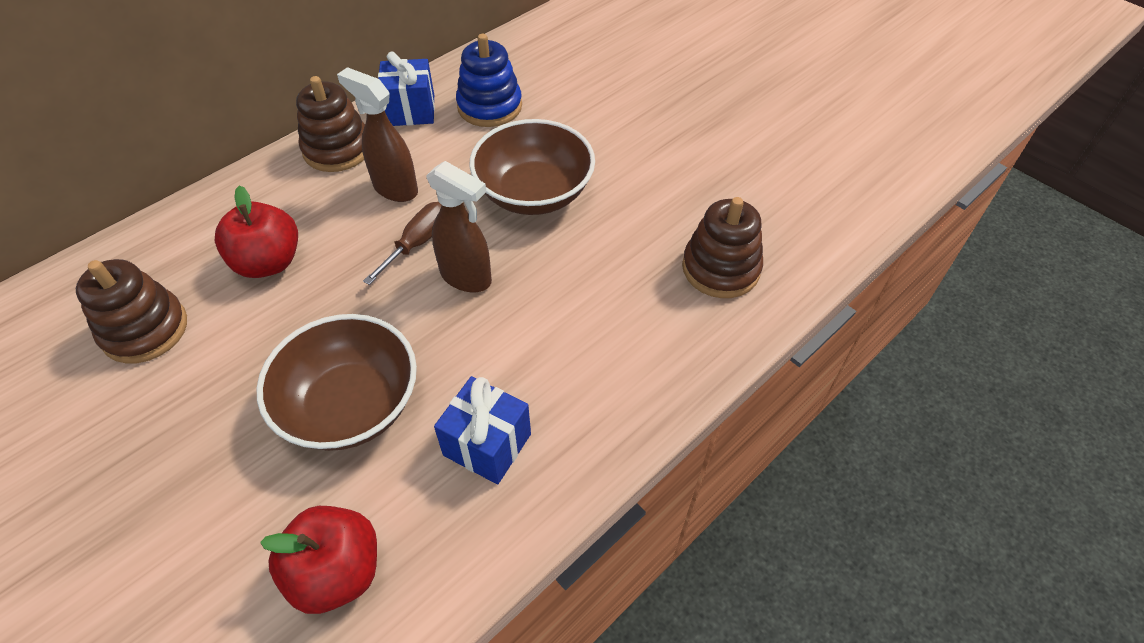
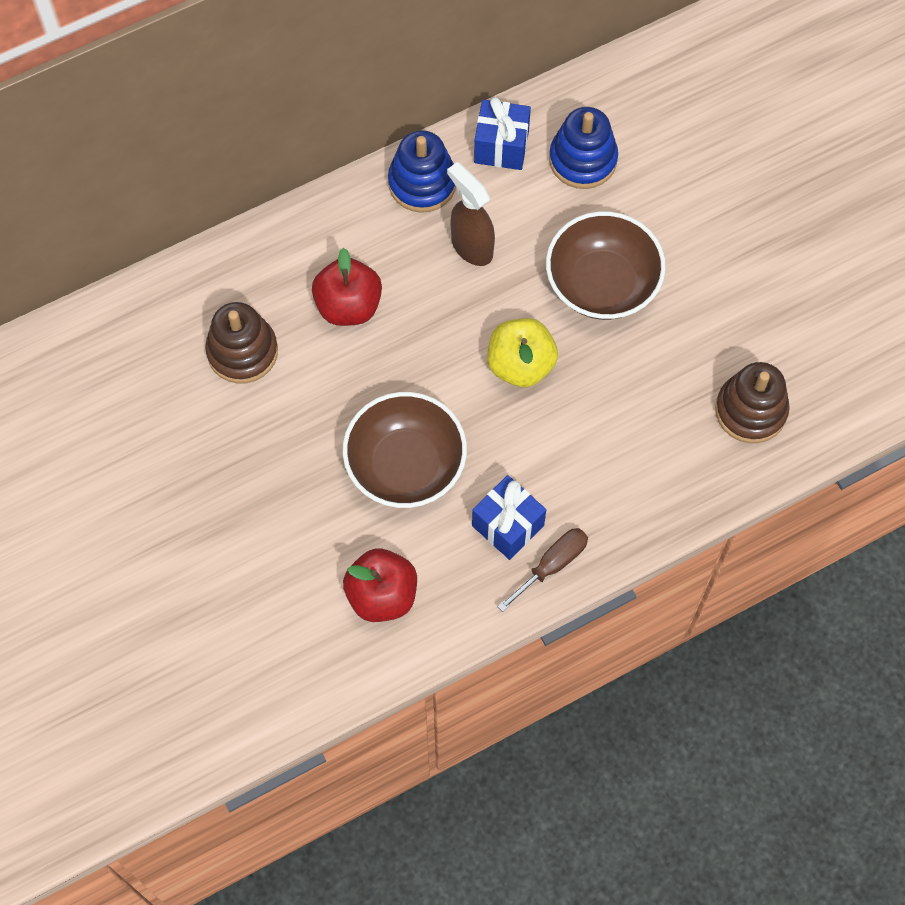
camera: 15 degrees right, 15 degrees up
(337, 149) = (422, 183): brown stacking toy -> blue stacking toy
(418, 242) = (484, 315): brown screwdriver -> brown screwdriver (552, 565)
(466, 277) = (520, 364): brown spray bottle -> yellow apple

